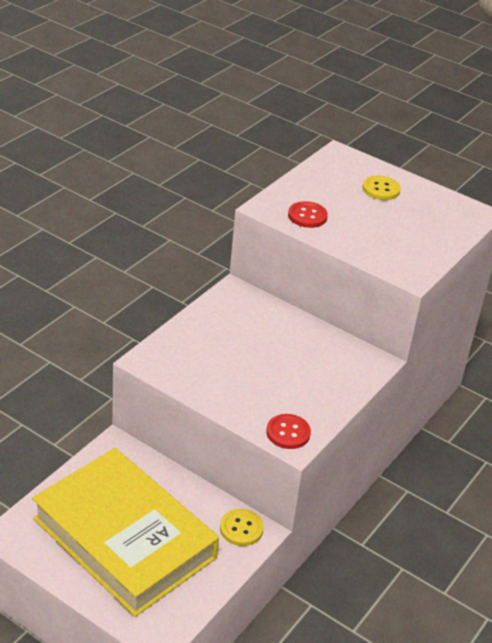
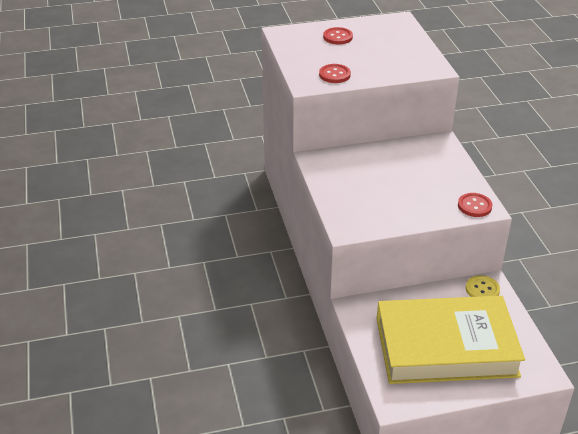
camera: 45 degrees left, 0 degrees up
(381, 189) = (337, 37): yellow button -> red button

